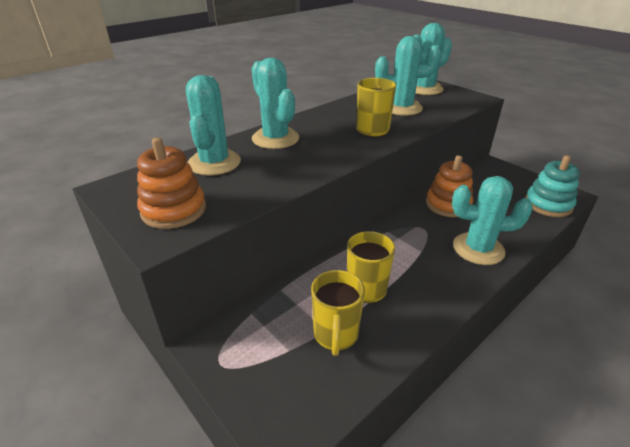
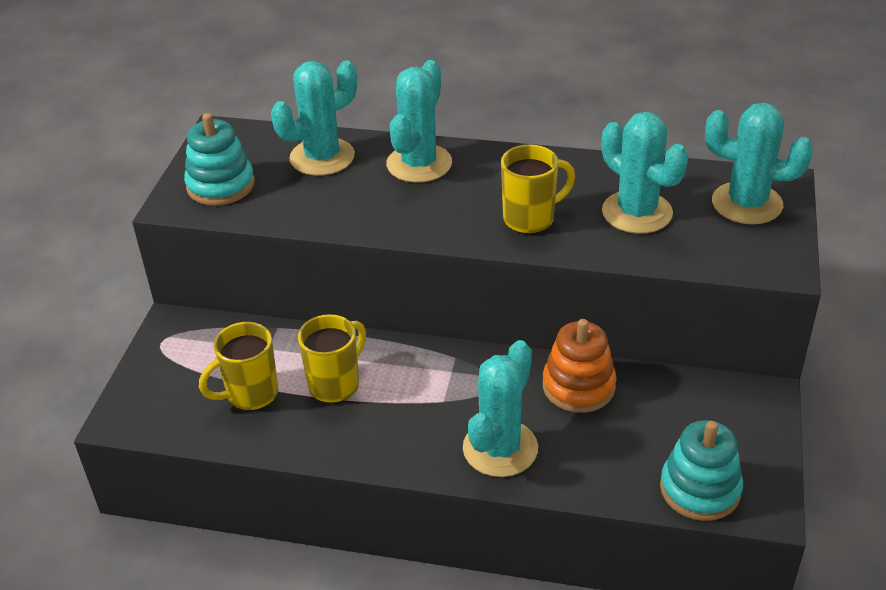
camera: 55 degrees right, 5 degrees up
(174, 210) = (220, 185): orange stacking toy -> turquoise stacking toy
(478, 249) = (500, 448): turquoise cactus -> turquoise cactus turned 60 degrees clockwise

